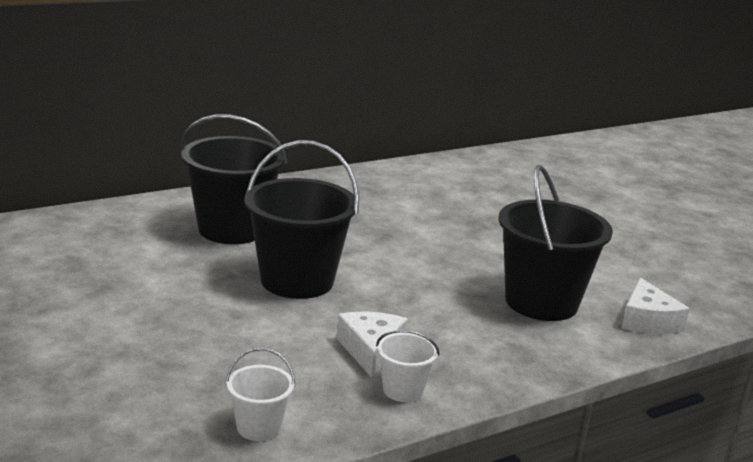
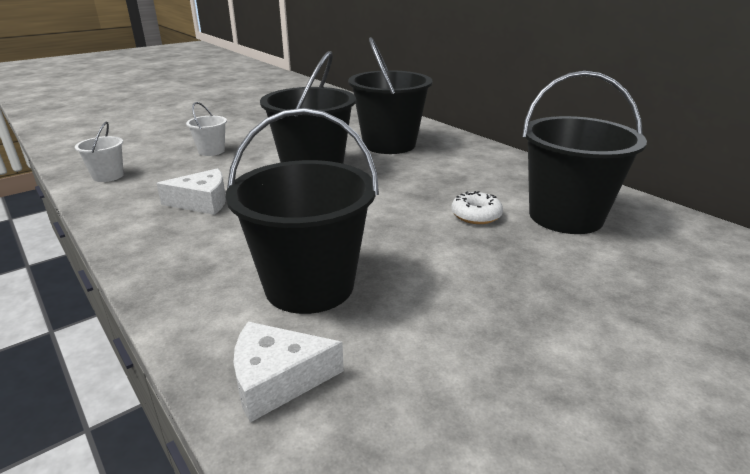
camera: 85 degrees right, 5 degrees up
(403, 390) = (138, 217): white bucket -> white bucket (211, 151)
(429, 222) = (476, 215): none -> white donut
(437, 192) = (565, 216): none -> black bucket

